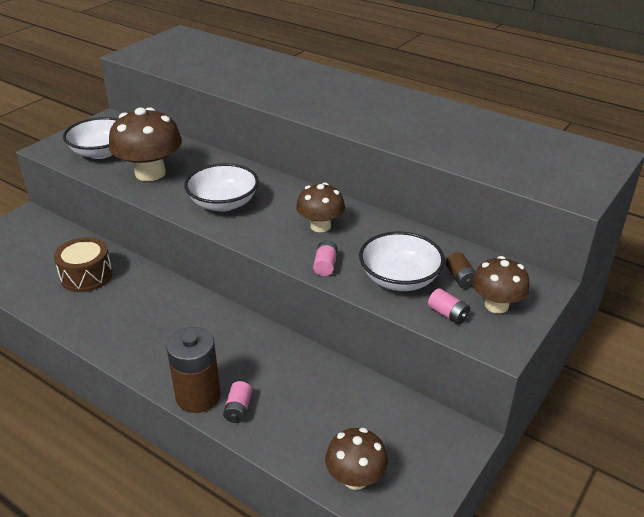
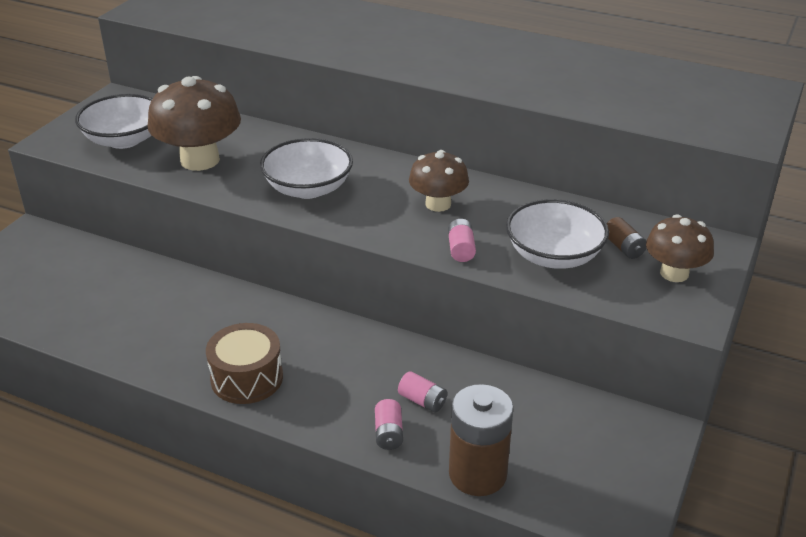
camera: 10 degrees left, 0 degrees up
(86, 276) = (138, 298): brown drum -> brown drum (247, 378)
(198, 396) = (334, 425): brown battery -> brown battery (477, 474)
(355, 478) = (553, 491): brown mushroom -> none
(448, 314) = (623, 290): pink battery -> pink battery (422, 401)

